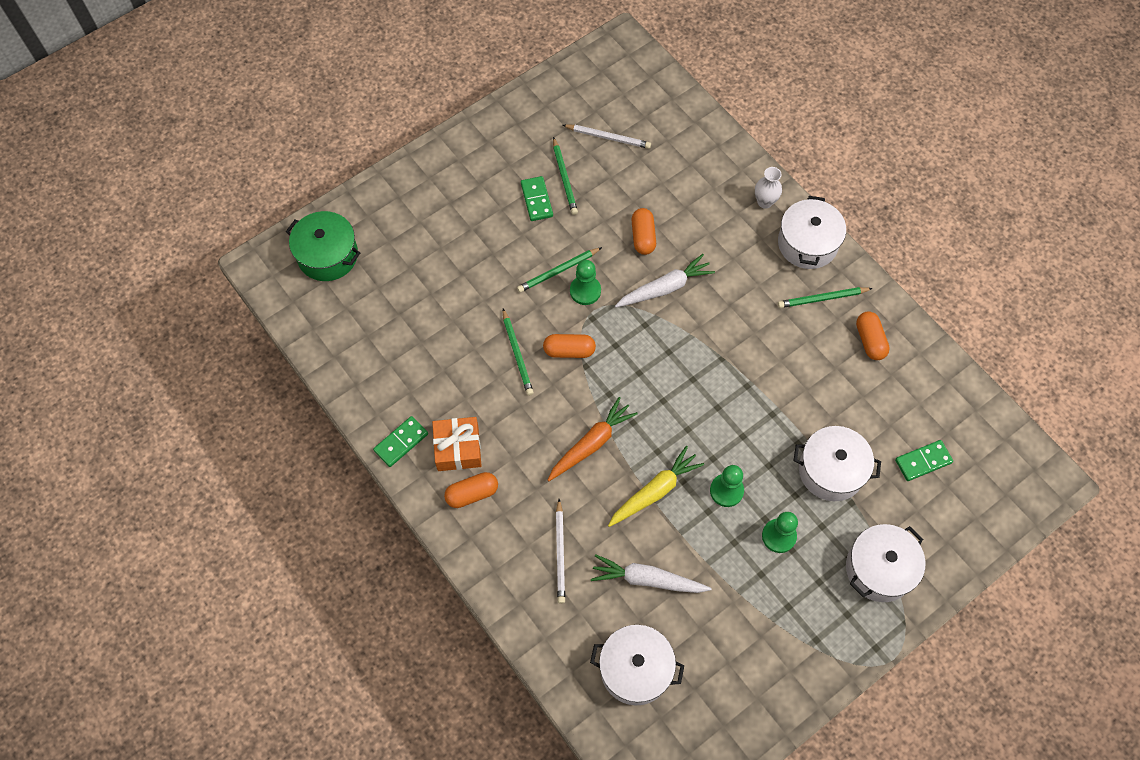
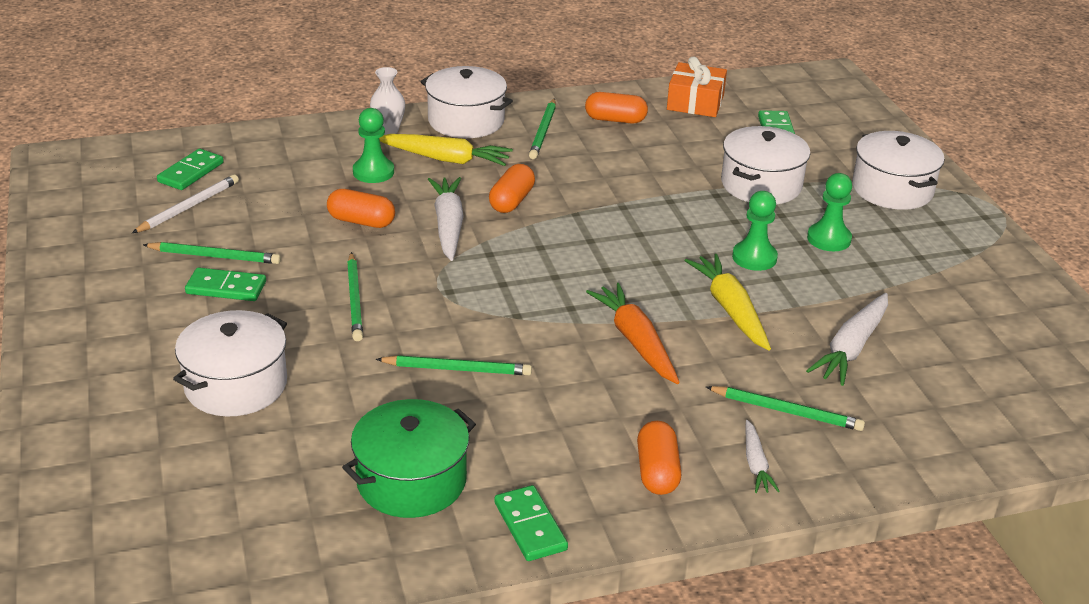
camera: 70 degrees left, 30 degrees down
(327, 255) = (121, 526): green pot -> green pot (411, 481)
(458, 448) = (575, 467): orange gift -> orange gift (695, 102)
(501, 547) = (755, 464): none -> white carrot
(560, 553) = (786, 411): white pencil -> green pencil
(569, 351) = (484, 323): orange capsule -> orange capsule (512, 201)
(585, 291) = (403, 286): green pawn -> green pawn (373, 172)
(635, 669) = (974, 391): white pot -> white pot (236, 385)
(647, 118) = (190, 172): none -> green domino
(747, 252) = (445, 159): none -> yellow carrot

